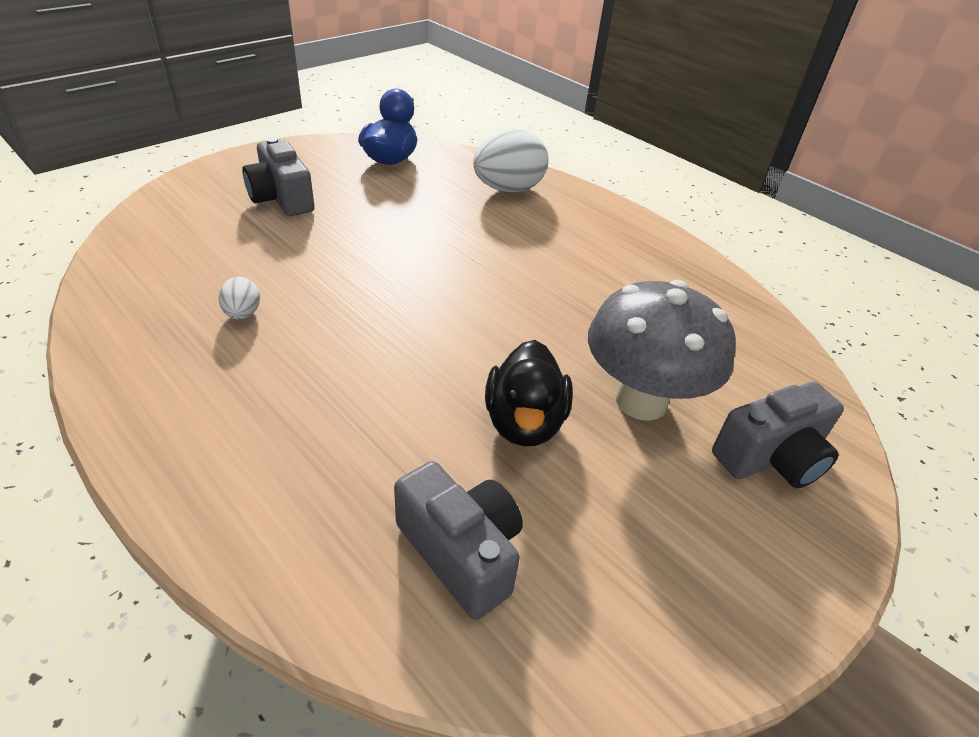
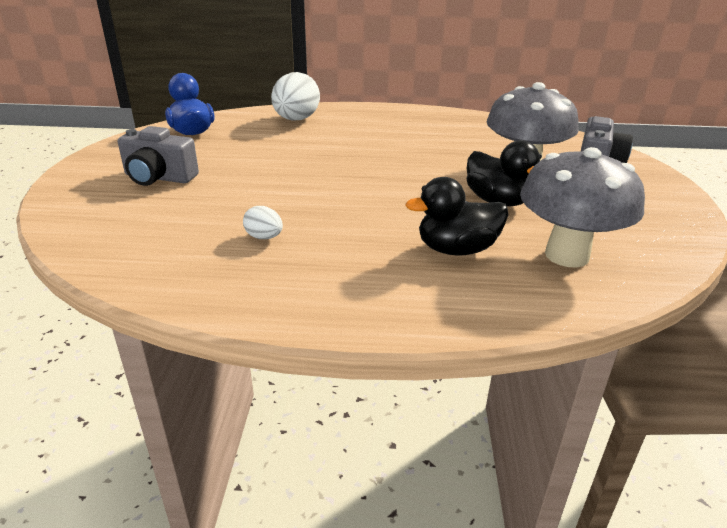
camera: 40 degrees left, 10 degrees down
(365, 450) = (457, 249): none -> black duck
(461, 552) = (567, 255): grey camera -> grey mushroom

